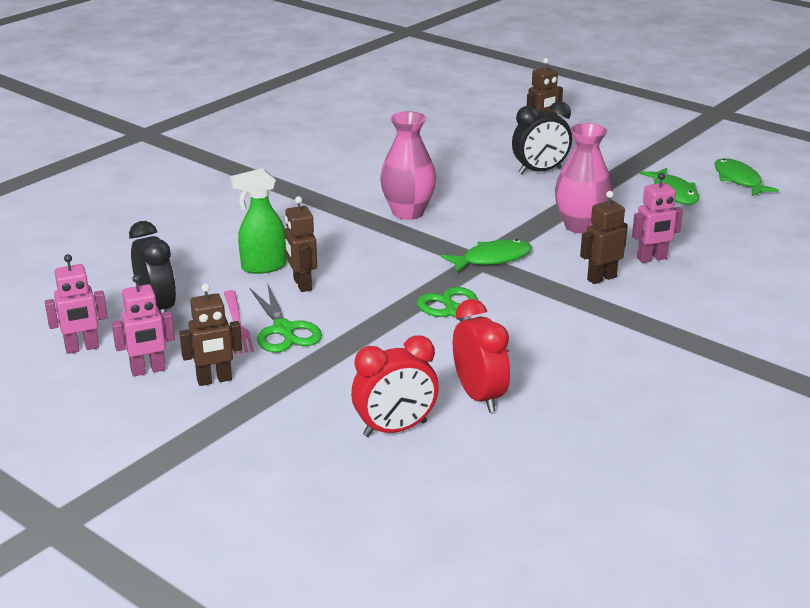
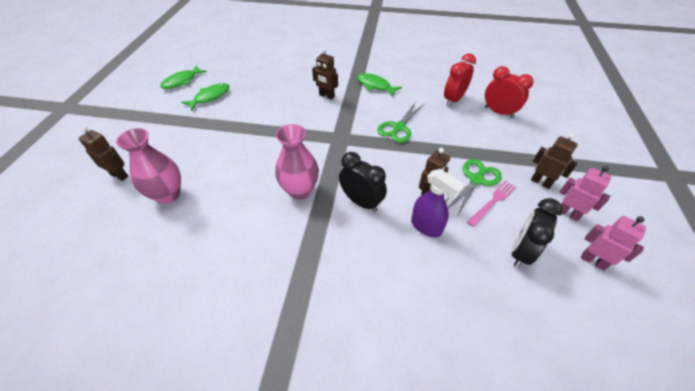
camera: 120 degrees left, 20 degrees up
(263, 267) = (426, 227): green spray bottle -> purple spray bottle
(492, 259) = (335, 134): green fish -> green fish (375, 86)
(540, 171) = (199, 153): black clock -> black clock (361, 202)
(580, 226) = (273, 116): pink vase -> pink vase (168, 195)
(652, 259) = (295, 87): pink robot -> none

